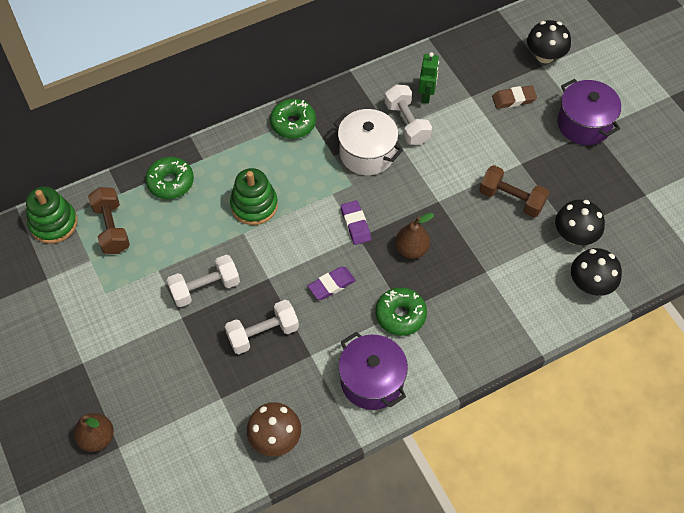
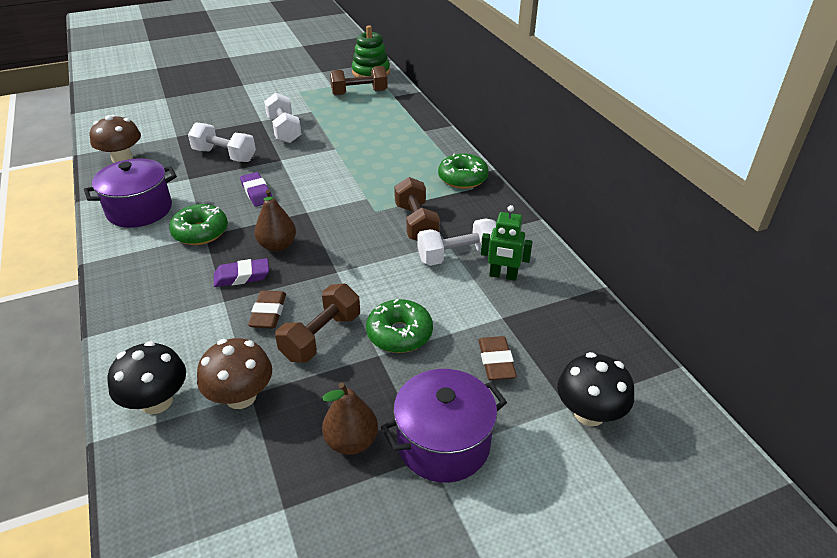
camera: 95 degrees right, 20 degrees down
(97, 438) = (178, 90): brown pear -> brown pear (351, 442)
(170, 182) = (400, 116): green donut -> green donut (399, 334)
(254, 205) = (364, 154): green stacking toy -> none
(263, 333) = (224, 155): white dumbbell -> white dumbbell turned 45 degrees counterclockwise
(355, 224) = (323, 210): purple eraser -> purple eraser (242, 276)
(367, 153) = (416, 223): white pot -> brown dumbbell
(493, 237) = (268, 313): none -> brown eraser
(575, 235) = (241, 396): black mushroom -> brown mushroom

